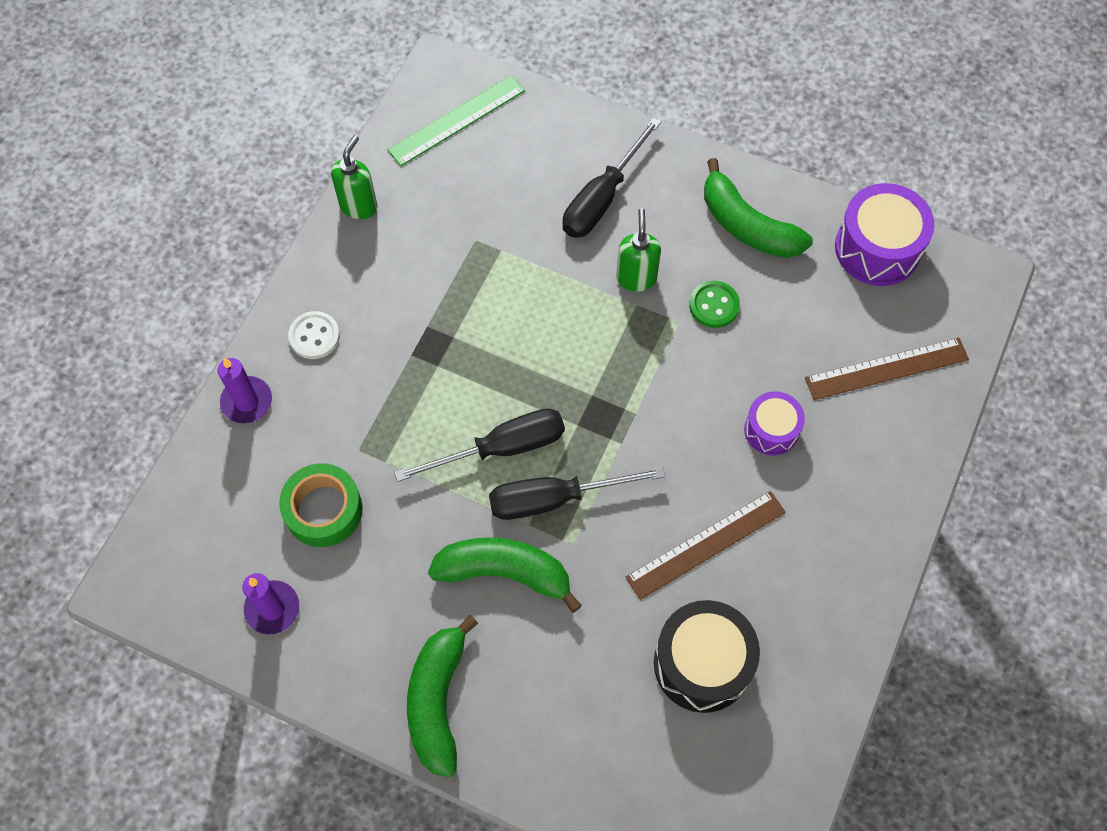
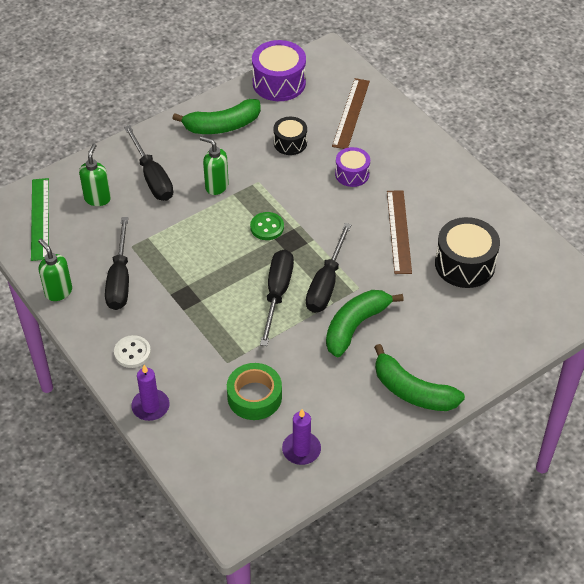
camera: 60 degrees left, 15 degrees down
(416, 258) = (120, 279): none -> black screwdriver
(527, 160) = (97, 198): none -> green soap dispenser
(714, 305) = (260, 162): green button -> green button (267, 227)
(774, 322) = (290, 143): none -> black drum

